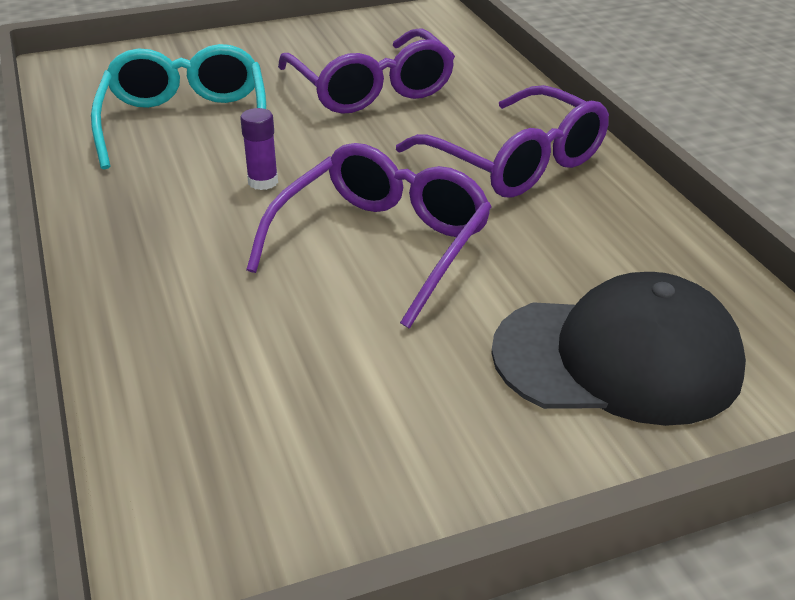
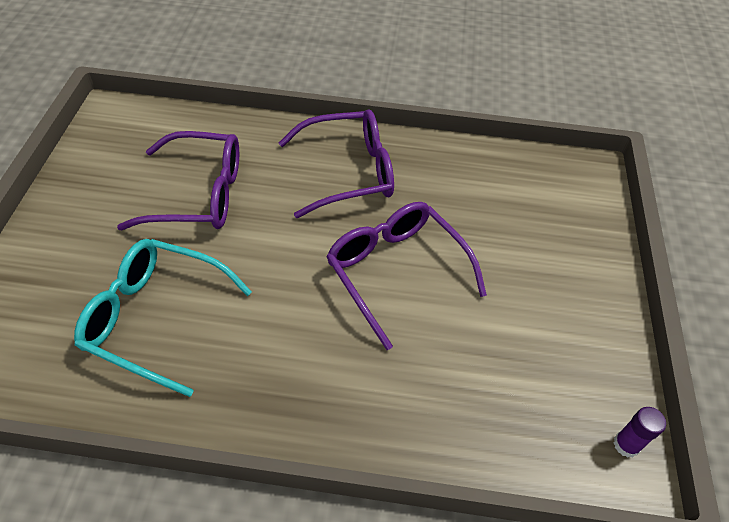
camera: 65 degrees left, 15 degrees up
(263, 182) = (281, 302): purple glue stick -> purple glue stick (626, 445)
(618, 358) = (546, 226): black cap -> none

